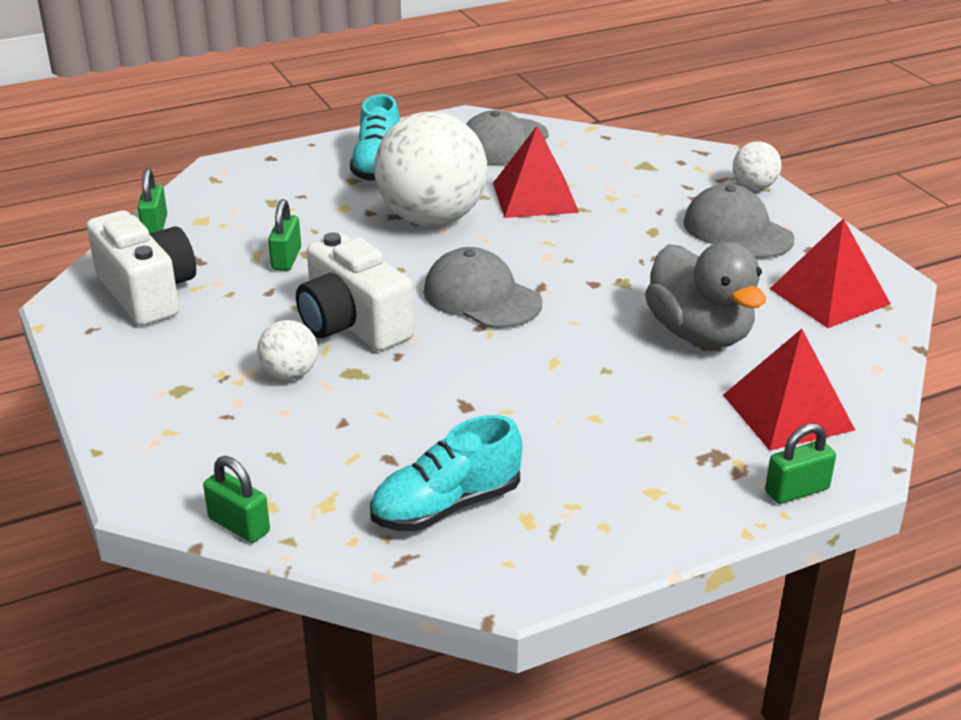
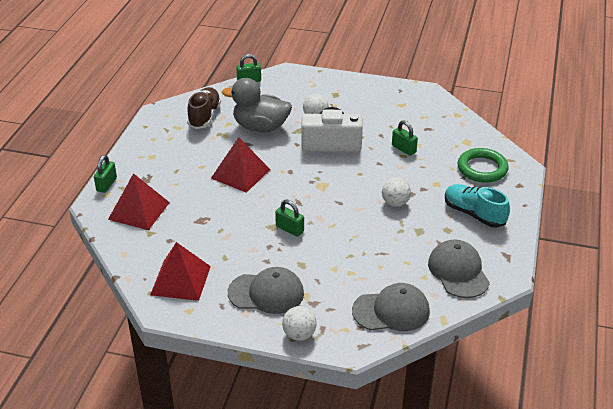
camera: 130 degrees right, 5 degrees up
(147, 293) = (414, 109): white camera -> none
(155, 226) = (473, 128): green padlock -> green padlock (289, 229)
(262, 189) = (482, 168): none -> green ring
(432, 218) = (395, 203): white ball -> white ball, size x0.45
(446, 506) = (204, 116): turquoise shoe -> brown shoe
(481, 297) = (310, 182): grey cap -> grey cap (391, 311)
(535, 197) = (380, 246): red pyramid -> red pyramid (240, 174)
(699, 334) = (209, 222): grey duck -> grey duck (260, 127)

